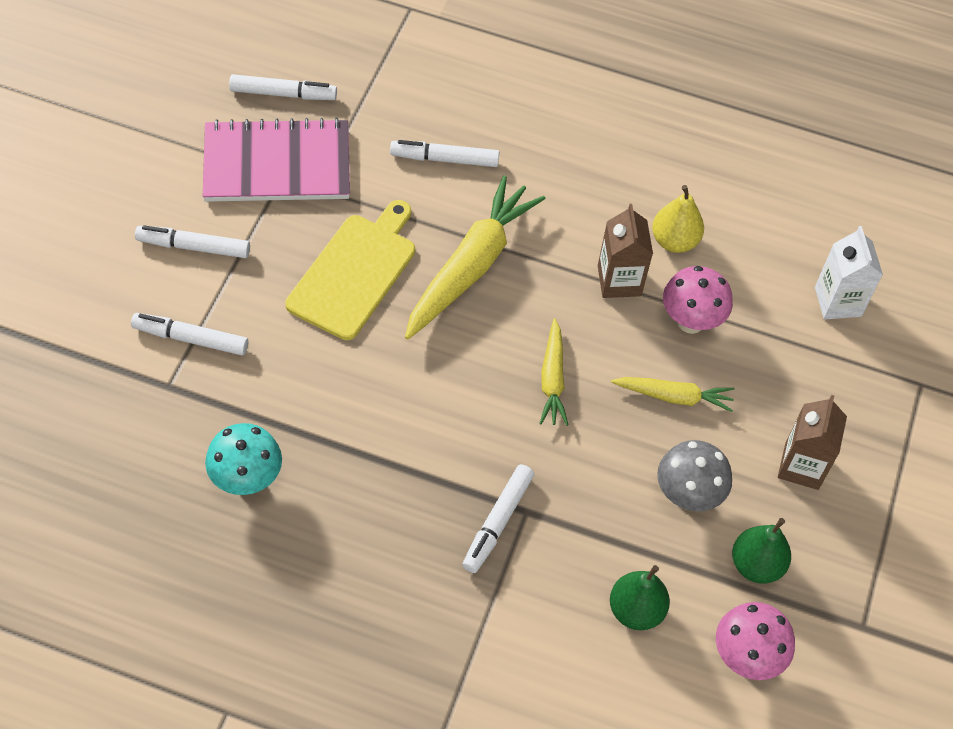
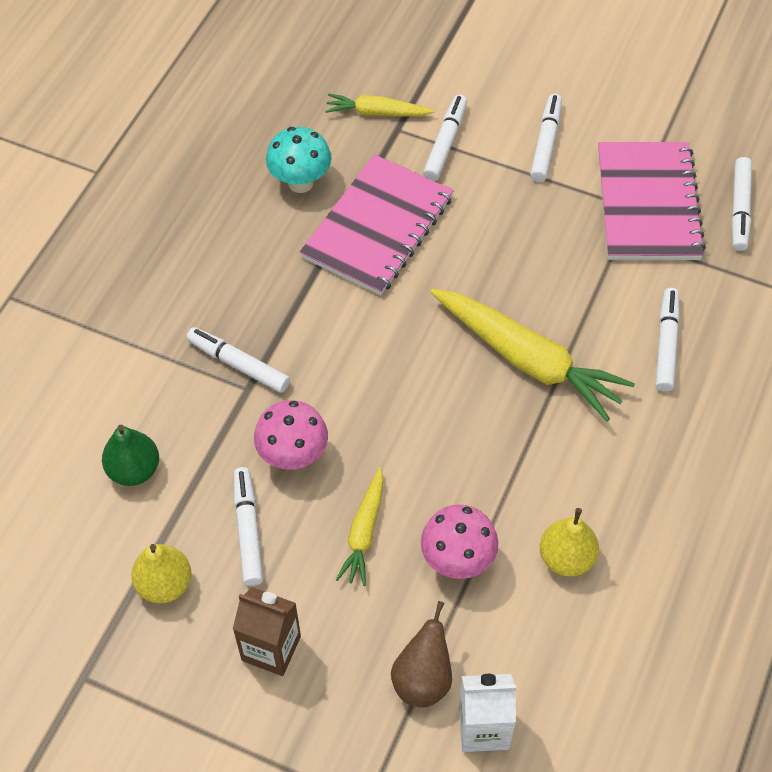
camera: 100 degrees right, 0 degrees up
(311, 400) = (378, 227): none -> pink notebook
(355, 272) = (519, 263): yellow cutting board -> none
(552, 379) = (390, 422): yellow carrot -> yellow carrot (377, 113)
(619, 281) = (511, 495): brown carton -> none
(687, 496) = (248, 530): grey mushroom -> white marker
(745, 657) = (71, 560): pink mushroom -> pink mushroom (293, 456)
(756, 565) = (165, 584): green pear -> yellow pear
(805, 346) = (423, 679): none -> brown pear

